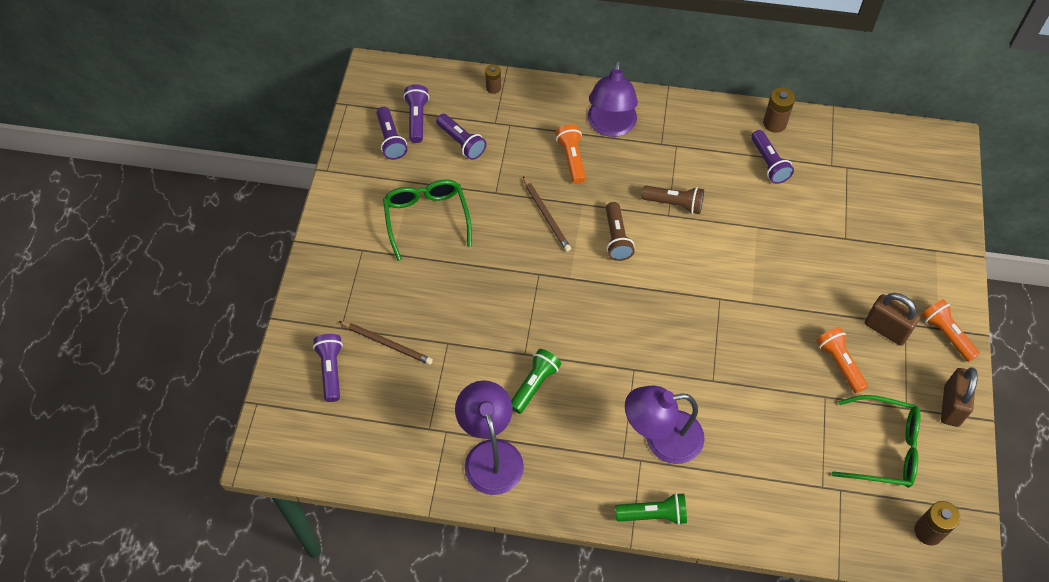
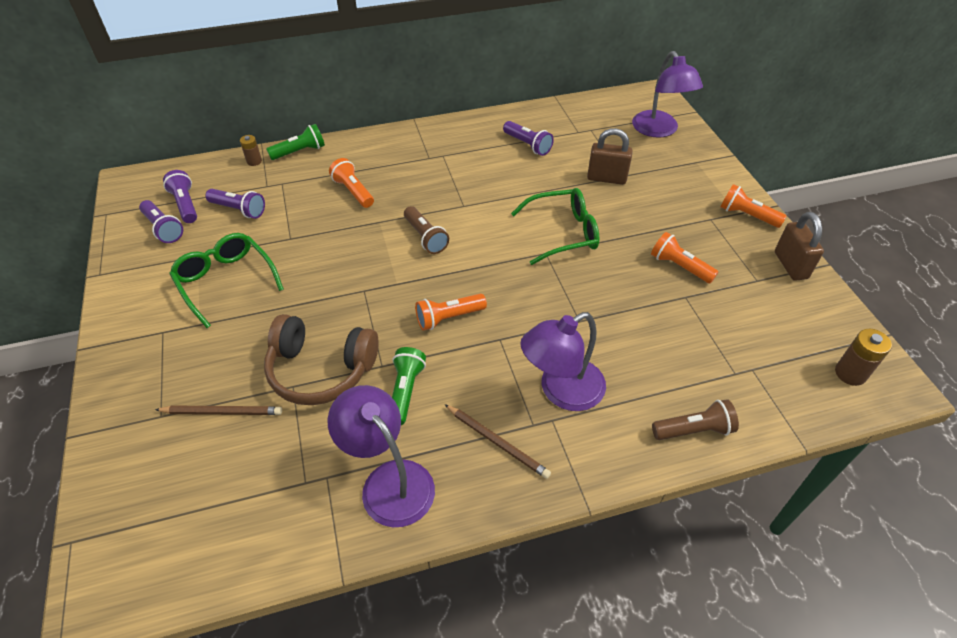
camera: 25 degrees left, 10 degrees down
(331, 370) = (161, 465): purple flashlight -> none
(475, 337) = (321, 370): none -> brown headphones
(546, 215) = (349, 241): brown pencil -> brown pencil (497, 442)
(599, 331) = (448, 318): none -> orange flashlight
(610, 126) = (377, 158): purple lamp -> purple lamp (659, 130)
(653, 515) = (595, 469): green flashlight -> green flashlight (300, 152)
(674, 204) = (464, 196): brown flashlight -> brown flashlight (694, 430)
(774, 123) = (515, 118): brown battery -> none
(883, 448) = (763, 319): green glasses -> green glasses (563, 233)
(886, 329) = (698, 228): brown padlock -> brown padlock (606, 178)

